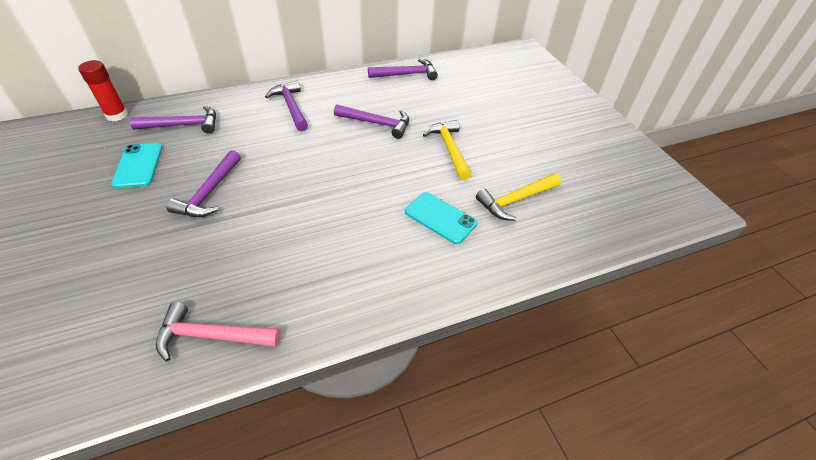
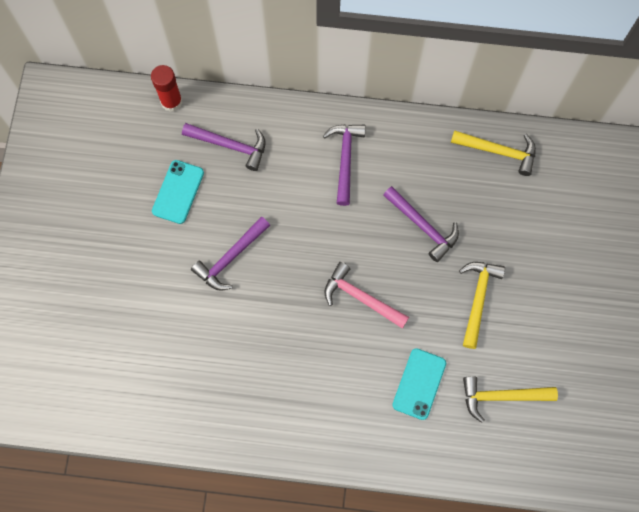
camera: 30 degrees right, 25 degrees up
(212, 336) = (195, 414): pink hammer -> pink hammer (361, 297)
(406, 74) = (498, 151): purple hammer -> yellow hammer
(440, 218) = (419, 384): turquoise phone -> turquoise phone turned 45 degrees clockwise

